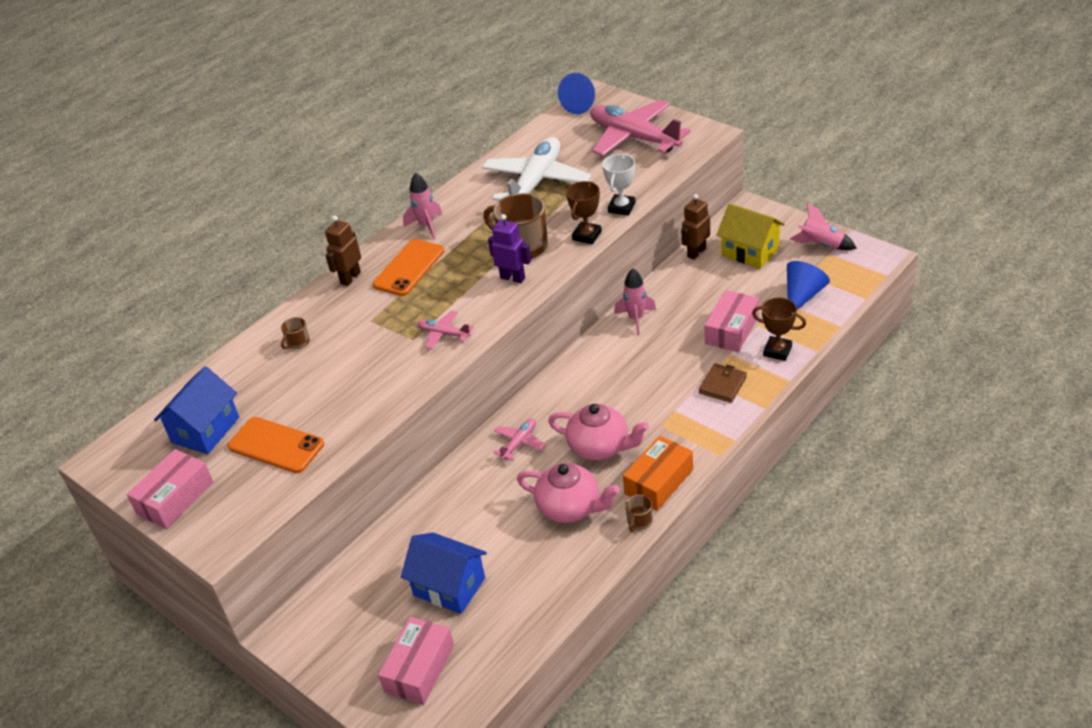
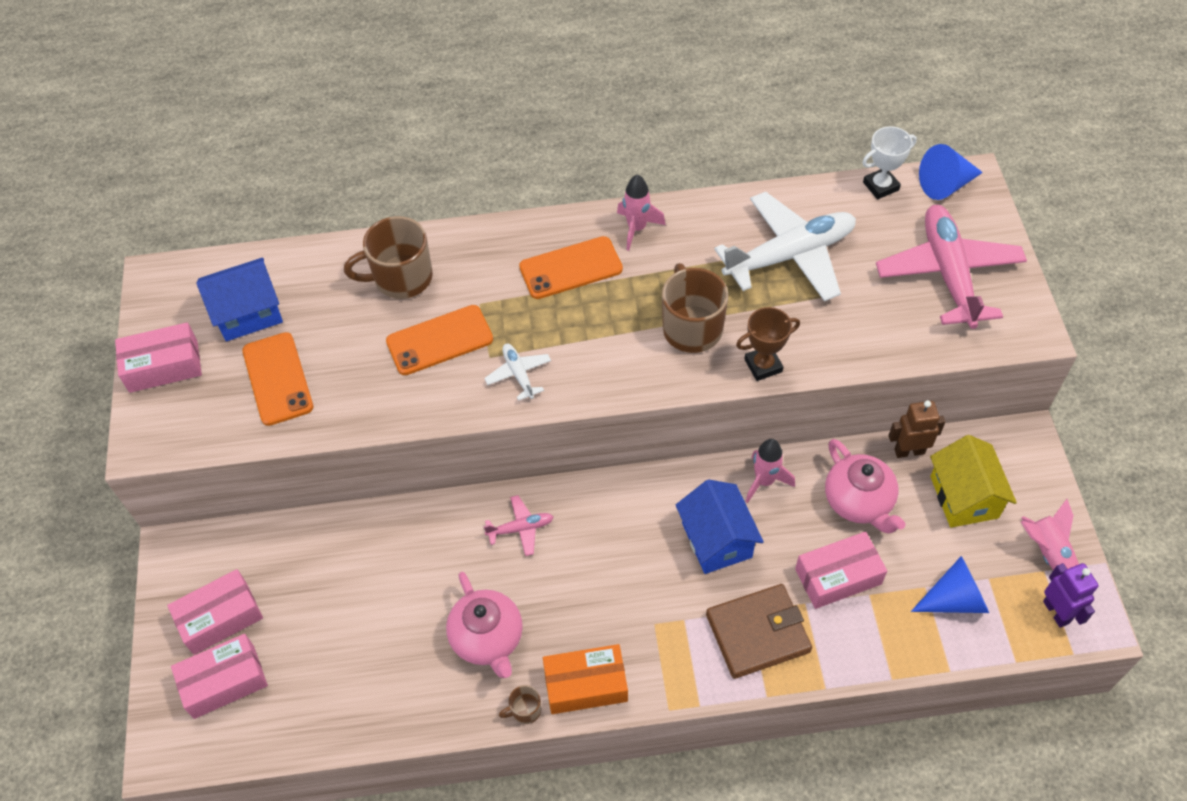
camera: 40 degrees right, 15 degrees up
(298, 342) = (401, 278): brown mug -> brown mug, size x2.21
(350, 278) = (513, 238): brown robot -> none
(368, 353) = (440, 340): none -> orange phone
(370, 640) = (220, 618): none -> pink box
(444, 334) = (519, 374): pink plane -> white plane
(449, 586) = (321, 624): blue house -> blue house (716, 540)
(513, 278) = (643, 359): purple robot -> purple robot (1056, 612)
(600, 447) = (578, 598): pink teapot -> pink teapot (859, 502)
(621, 207) = (834, 358): white trophy -> white trophy (881, 186)
(722, 385) = (758, 633): brown wallet -> brown wallet, size x1.64
(777, 351) = (853, 642): brown trophy -> none

